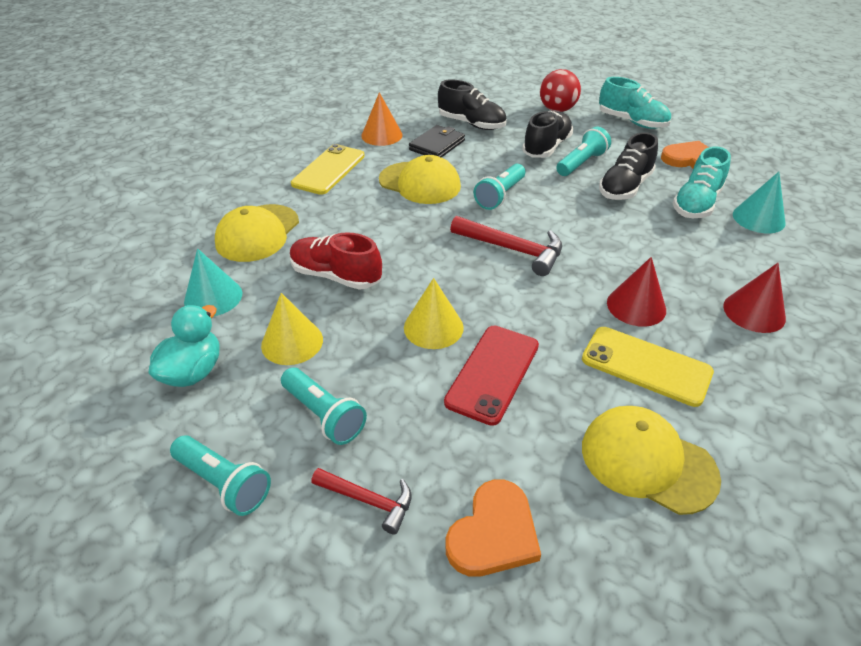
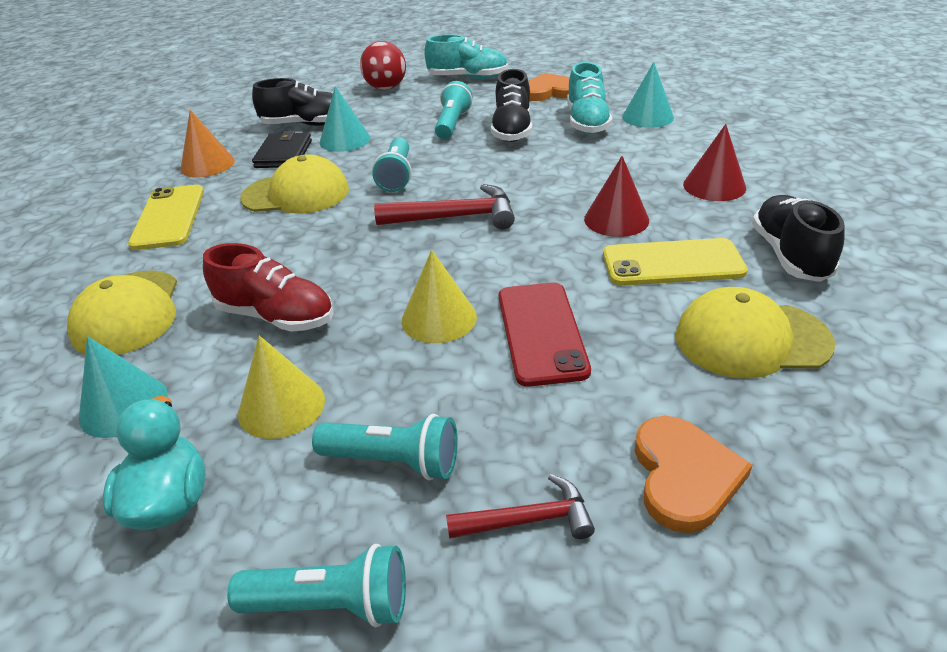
camera: 30 degrees left, 5 degrees down
(336, 276) = (276, 316): red shoe -> red shoe turned 150 degrees counterclockwise
(488, 148) = (345, 140): none -> turquoise cone
(546, 147) = (405, 121): black shoe -> black shoe (790, 255)

